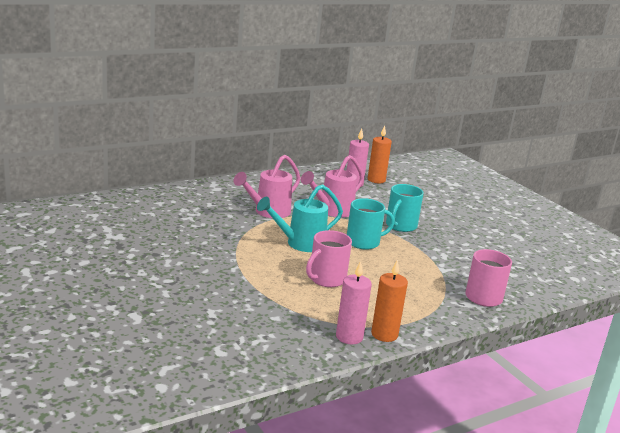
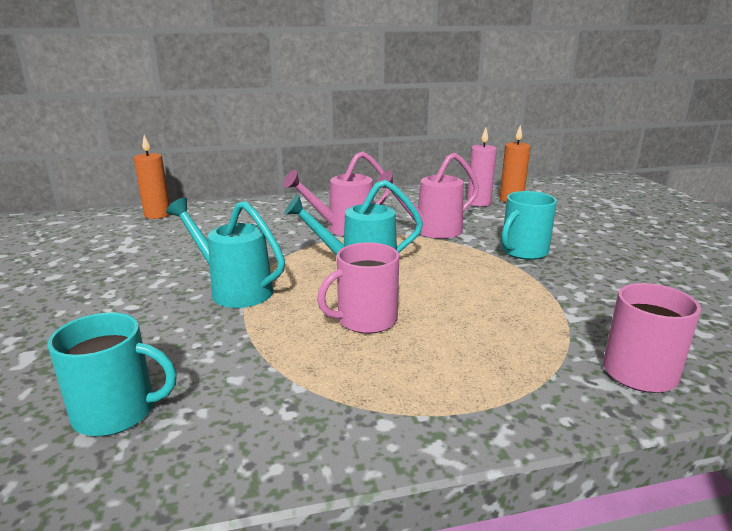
camera: 20 degrees right, 0 degrees up
(228, 264) = (235, 290): none -> turquoise watering can
(349, 337) = (339, 431): pink candle -> none
(364, 242) = (456, 270): turquoise mug -> turquoise mug (117, 412)
(384, 334) = (411, 433): orange candle -> orange candle (157, 215)

